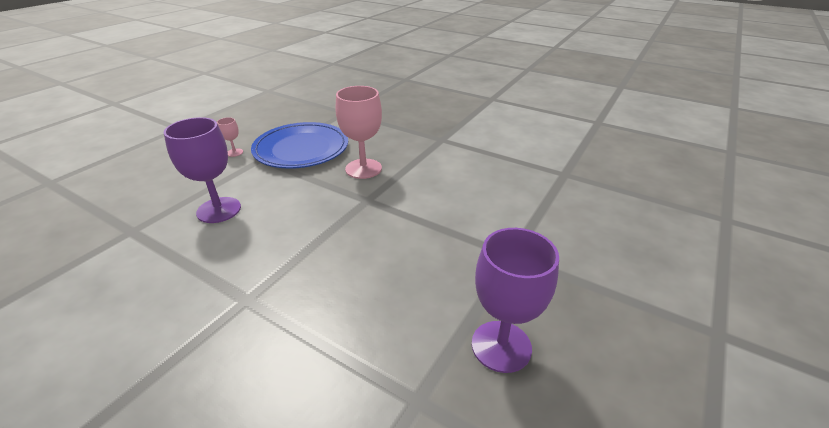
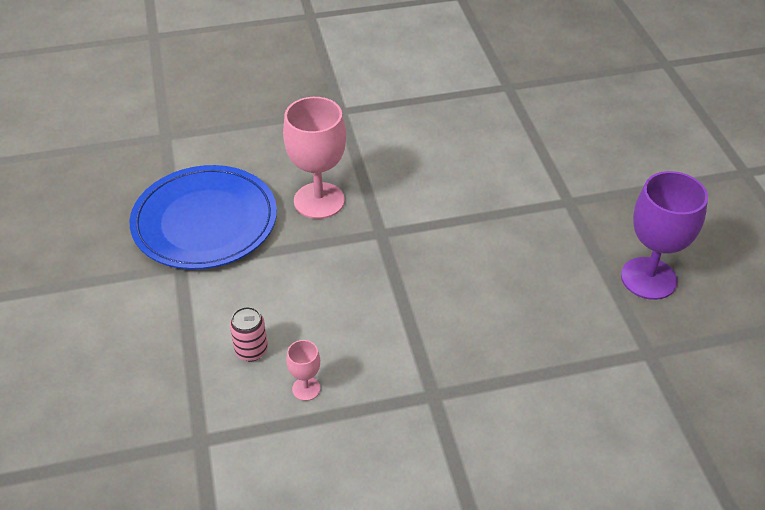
camera: 45 degrees left, 10 degrees up
(219, 210) = (251, 350): purple goblet -> pink can
(234, 152) = (128, 280): pink goblet -> pink goblet (306, 388)

